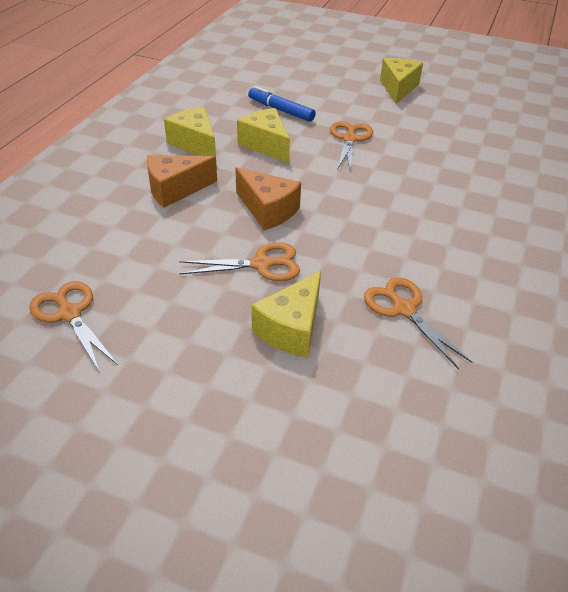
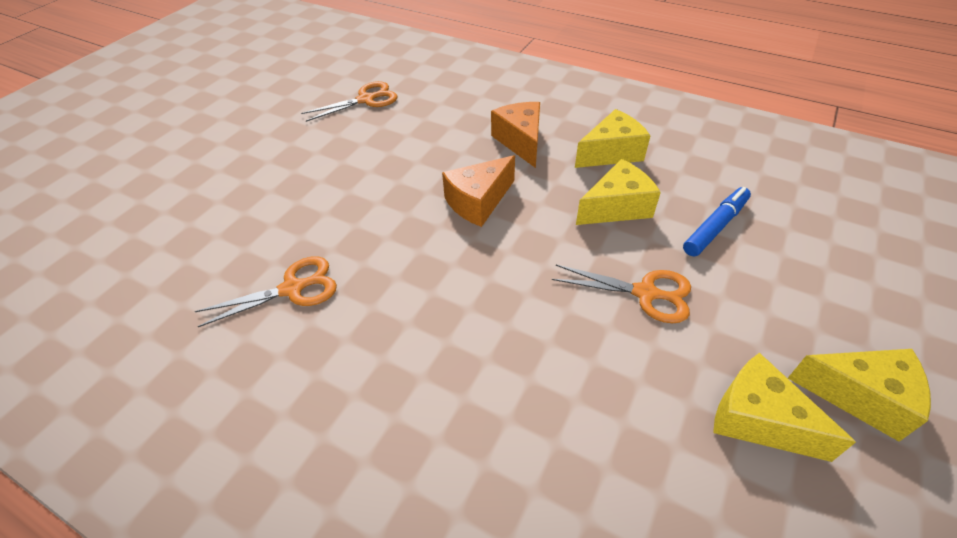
camera: 100 degrees right, 5 degrees up
(261, 264) = (392, 193): orange scissors -> none
(291, 329) = (302, 207): yellow cheese -> yellow cheese (758, 420)

